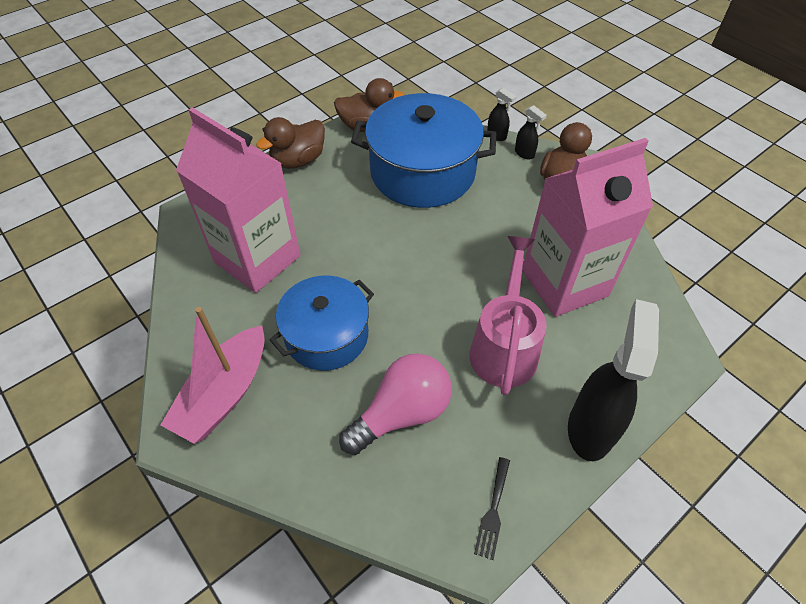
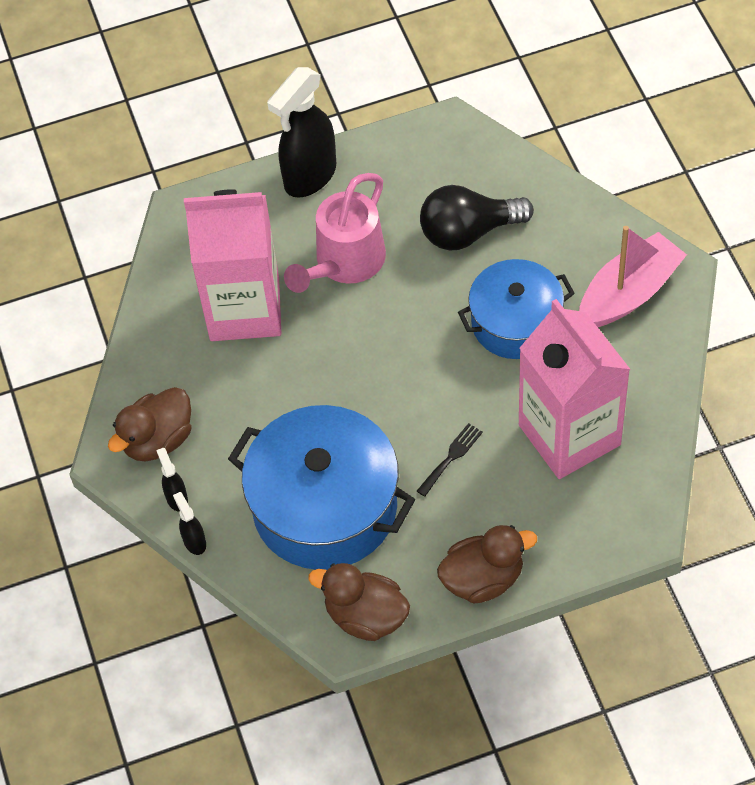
camera: 155 degrees left, 5 degrees up
(402, 413) = (468, 232): pink light bulb -> black light bulb
(493, 511) = (425, 143): black fork -> black fork (451, 457)

